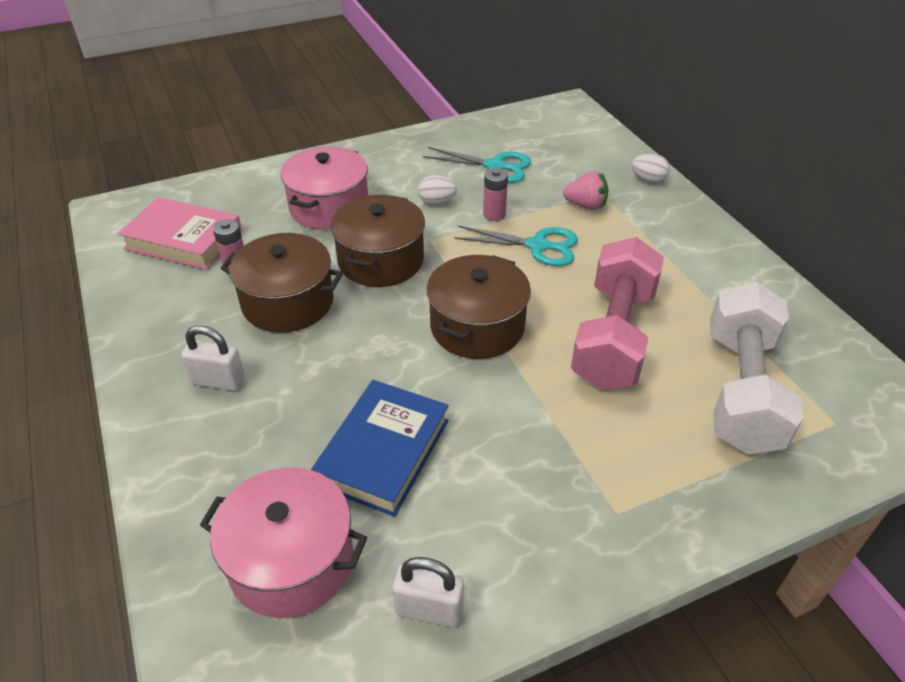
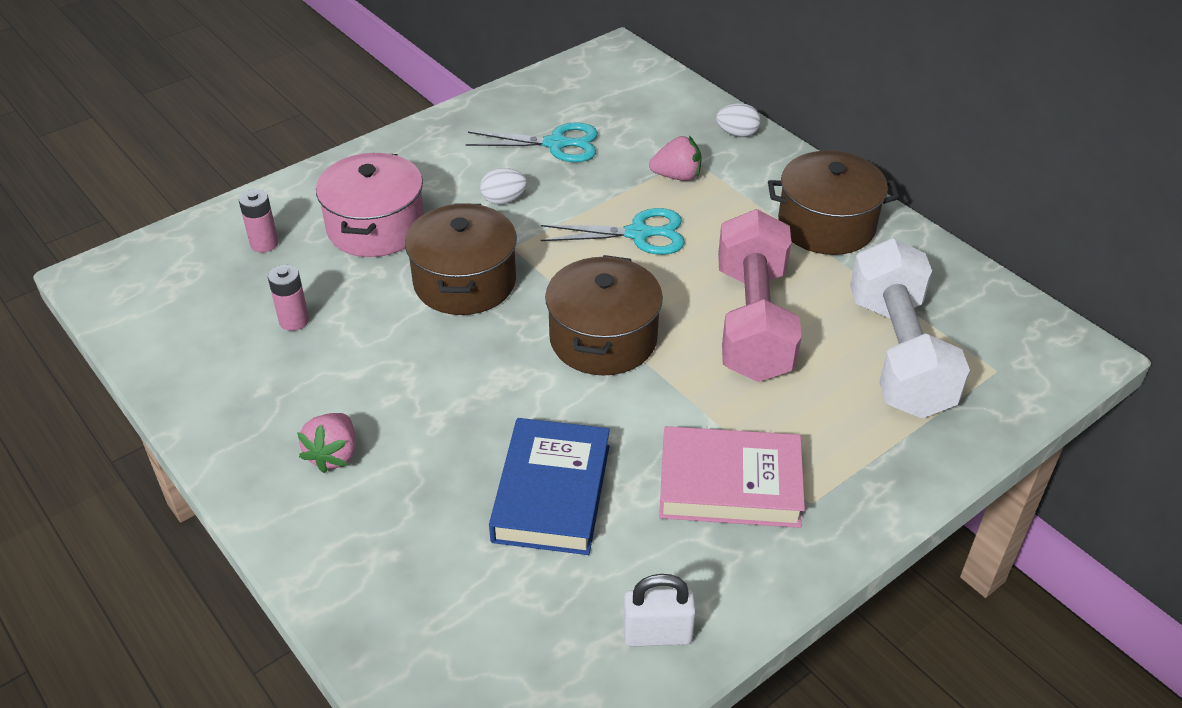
camera: 15 degrees left, 0 degrees up
(184, 240) = (212, 298): pink book -> pink book (730, 485)
(219, 381) = (334, 455): white padlock -> pink strawberry
(288, 302) = (375, 351): brown pot -> brown pot (826, 225)
(291, 560) = (498, 621): pink pot -> none
(494, 214) = (576, 204): pink battery -> pink battery (264, 244)

